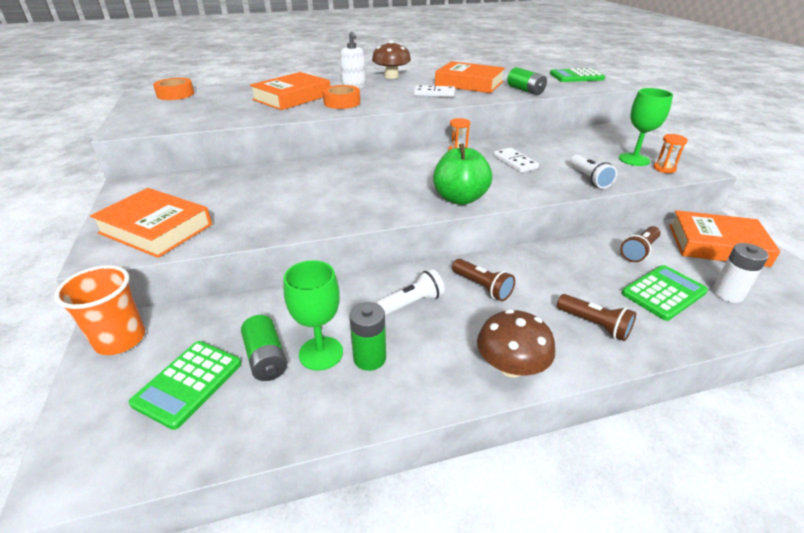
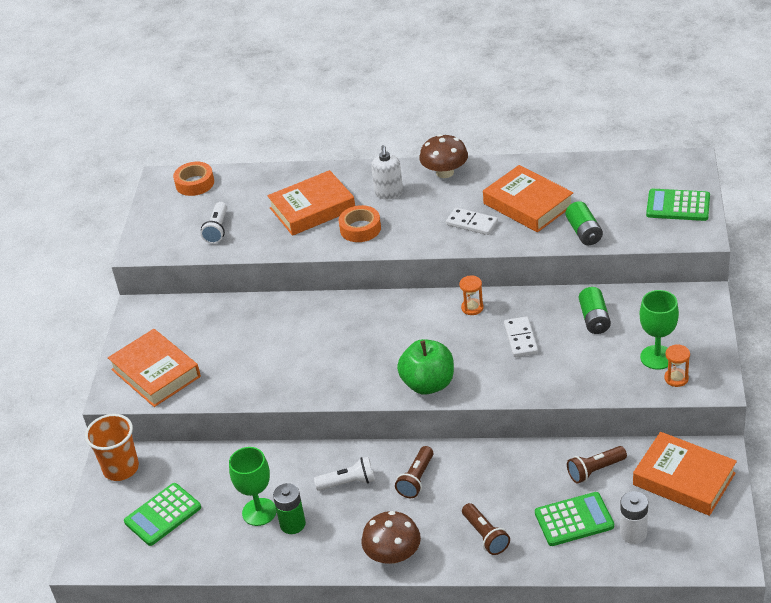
camera: 25 degrees right, 5 degrees up
(266, 358) = (219, 507): green battery -> green battery (594, 319)
(482, 287) = (416, 479): brown flashlight -> brown flashlight turned 45 degrees clockwise
(589, 179) = (578, 379): white flashlight -> white flashlight (217, 229)

